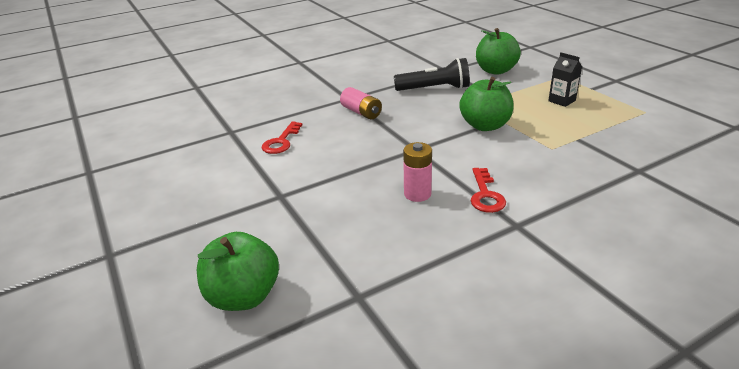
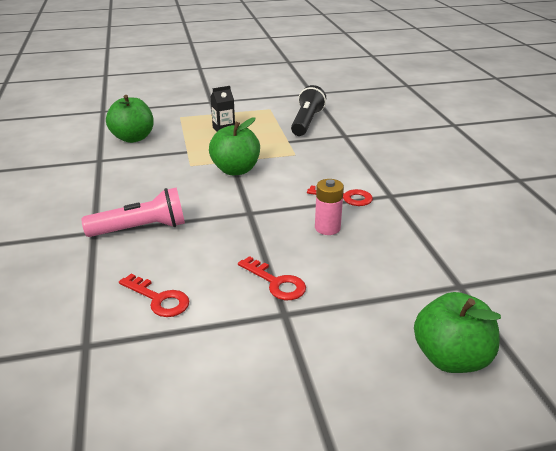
camera: 75 degrees left, 0 degrees up
(319, 184) = (276, 282): none -> red key
(361, 112) = (141, 229): pink battery -> pink flashlight
(434, 89) = (135, 176): black flashlight -> black flashlight (306, 122)

